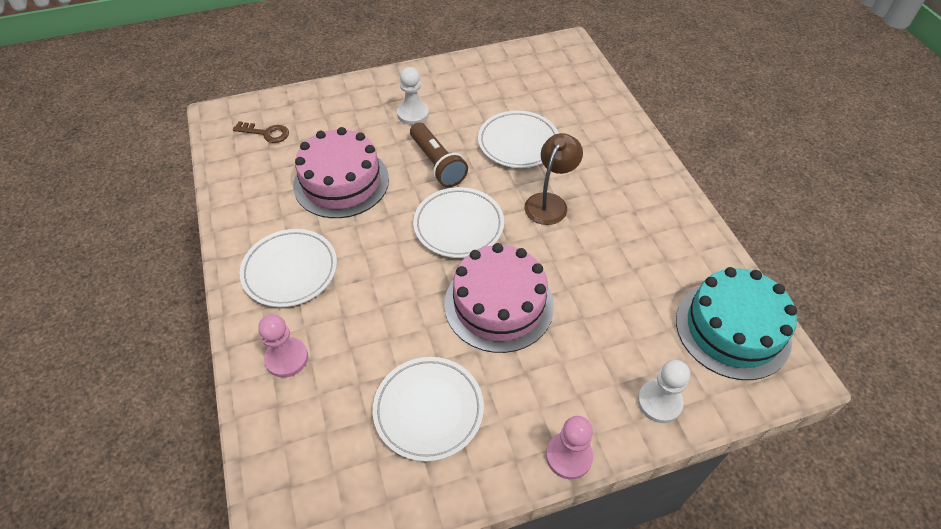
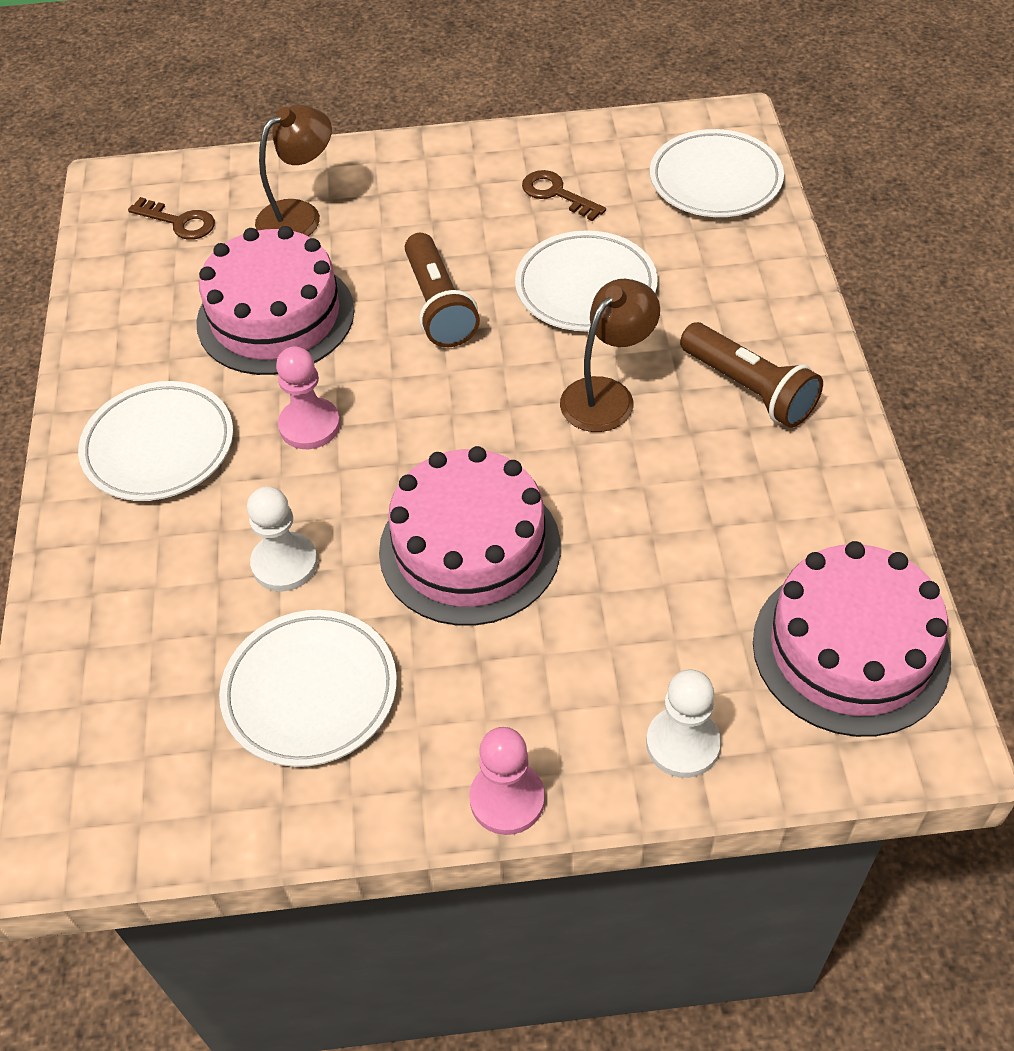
camera: 15 degrees right, 0 degrees up
(287, 358) = (119, 579): pink pawn -> pink pawn (309, 425)
(339, 121) = (300, 215): none -> brown lamp
(413, 114) = (423, 217): white pawn -> white pawn (285, 563)
(458, 225) = (443, 412): white plate -> white plate (715, 180)
(485, 92) = (556, 194): none -> brown key
(627, 188) = (749, 389): none -> brown flashlight
(732, 329) = (850, 649): turquoise cake -> pink cake

